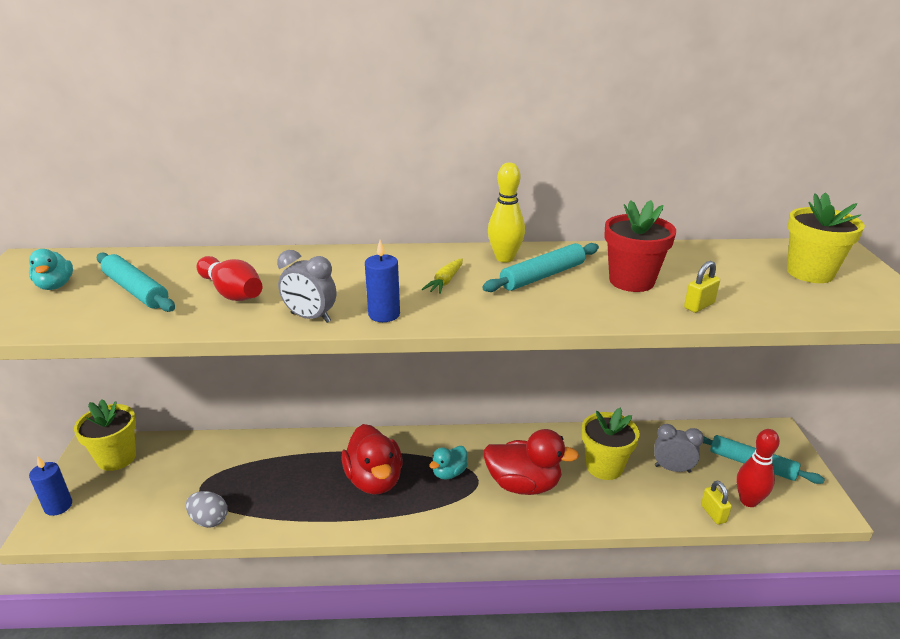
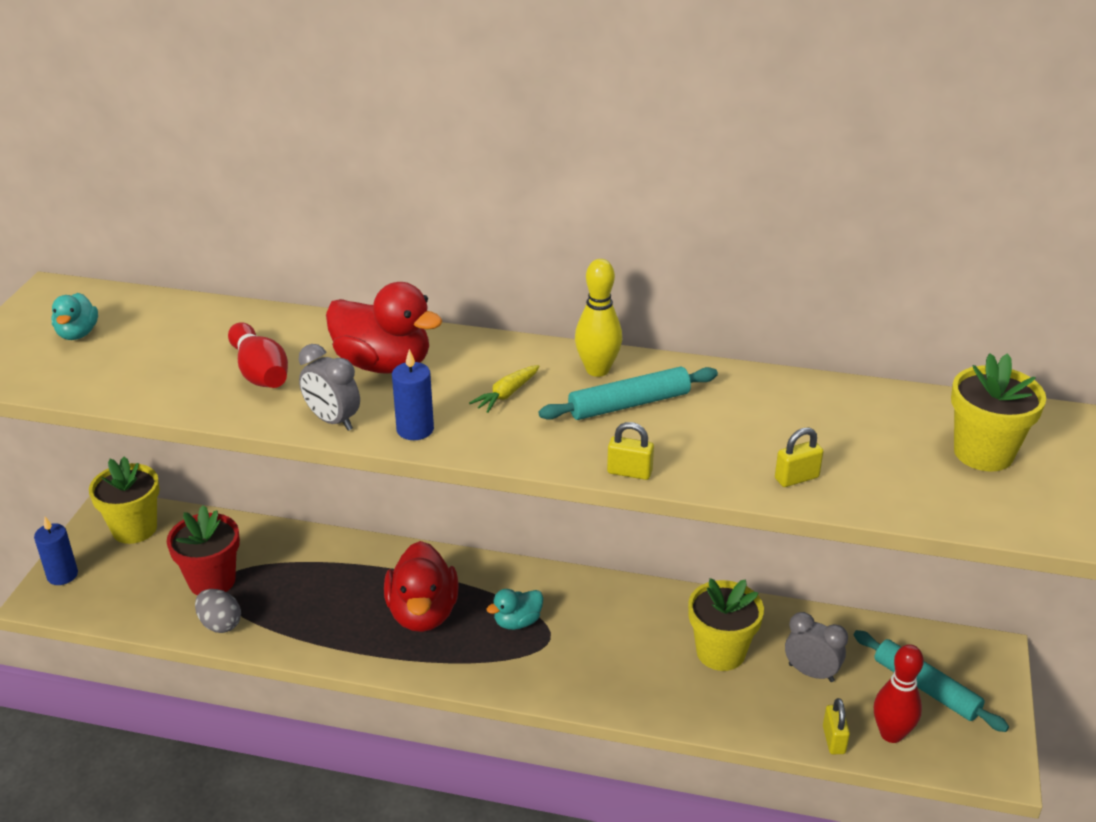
camera: 15 degrees right, 5 degrees up
(136, 290) = (159, 353): turquoise rolling pin -> none
(523, 484) = (604, 655): red duck -> red duck (383, 364)
(574, 319) = (629, 472): none -> yellow padlock
(631, 281) = (736, 429): red flower pot -> red flower pot (212, 581)

